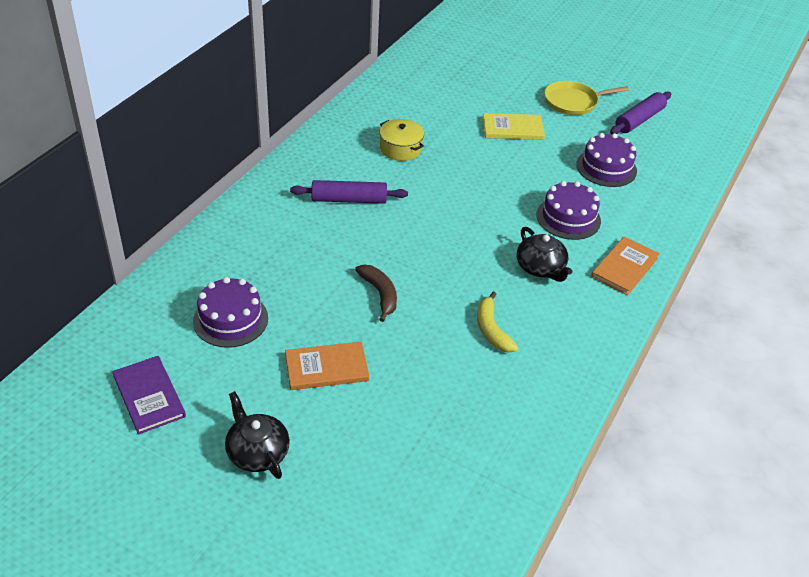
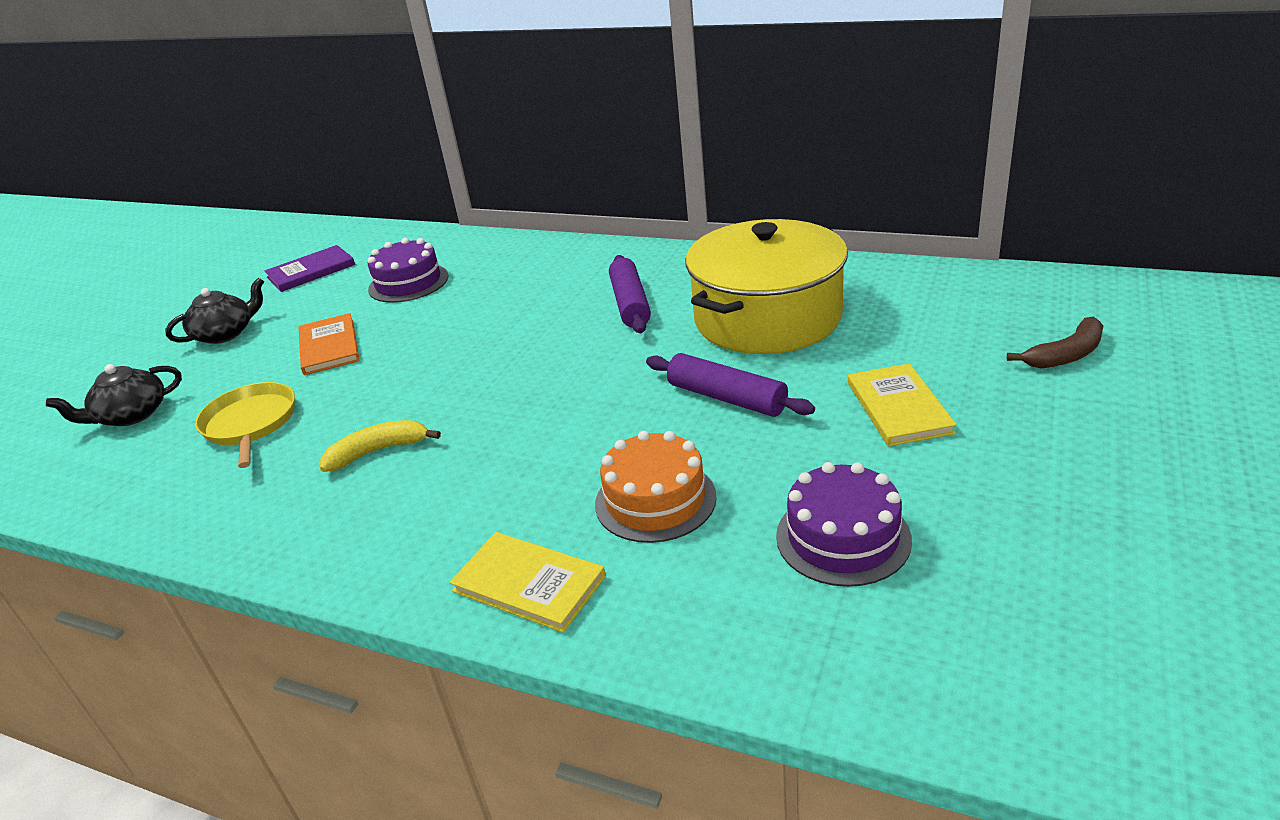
camera: 90 degrees right, 10 degrees down
(380, 294) = (449, 357): brown banana -> brown banana (1066, 355)
(400, 148) = (767, 318): yellow pot -> yellow pot, size x2.22
(540, 267) = (515, 482): black teapot -> black teapot (131, 415)
(568, 218) = (655, 500): purple cake -> orange cake
(573, 102) = (1064, 470): yellow pan -> yellow pan (250, 424)
(624, 267) = (529, 584): orange book -> yellow book
(639, 120) = (1081, 580): purple rolling pin -> purple rolling pin (726, 398)

